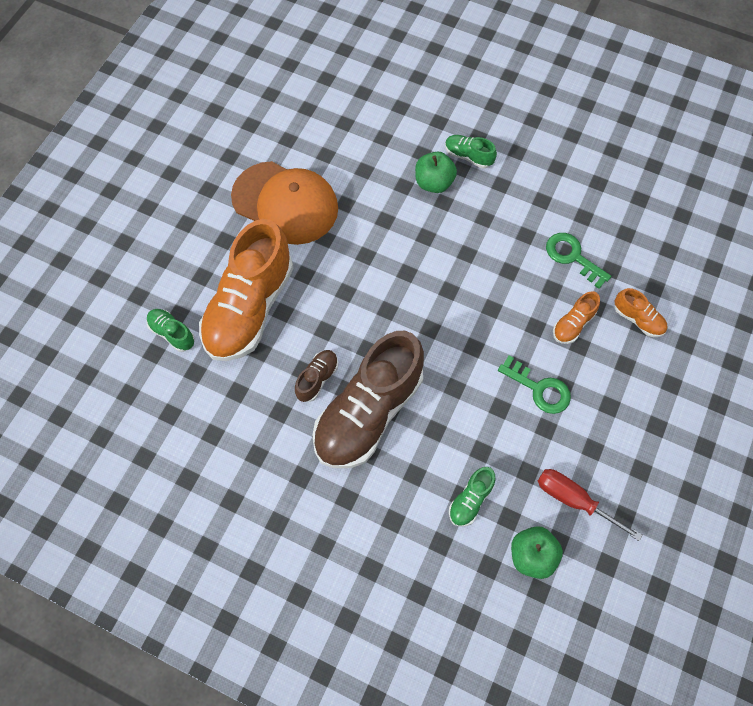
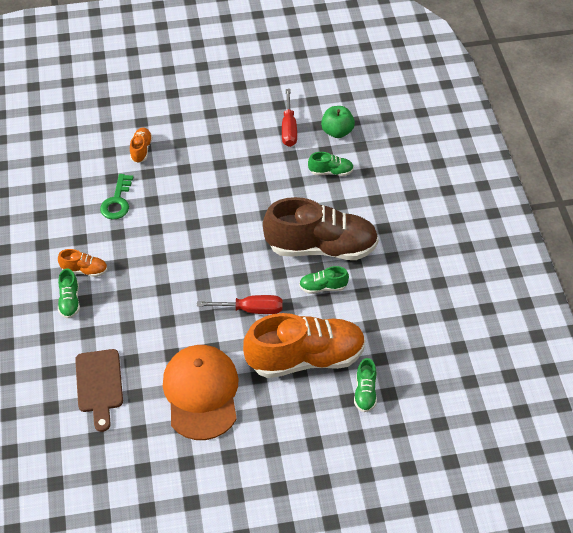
camera: 125 degrees left, 15 degrees down
(317, 378) = (323, 287): brown shoe -> green shoe
(342, 295) = (250, 309): none -> red screwdriver
(357, 134) = (99, 385): none -> brown cutting board
(434, 183) = (111, 309): green apple -> none
(539, 389) = (231, 174): green key -> none
(573, 324) = (171, 178): orange shoe -> orange shoe (84, 270)

